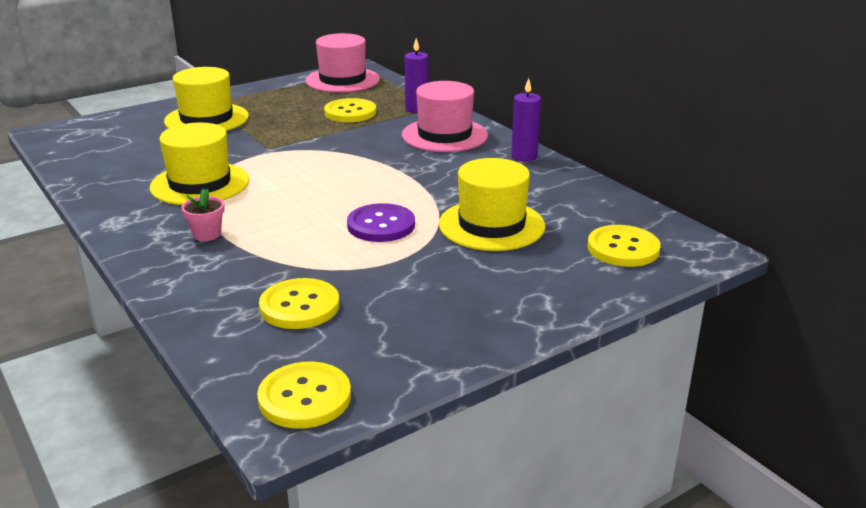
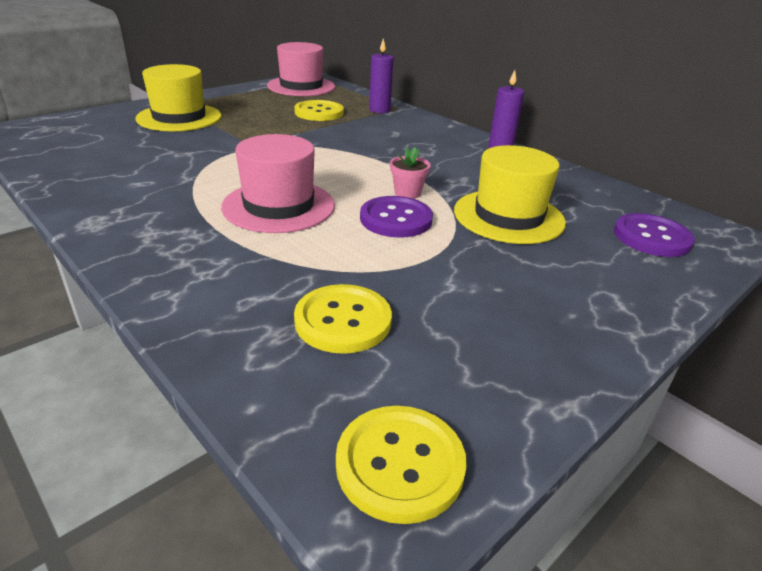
camera: 10 degrees left, 5 degrees up
(200, 184) = (185, 179): yellow hat -> none
(207, 234) = (206, 234): pink flower pot -> pink flower pot (407, 193)
(444, 135) = (416, 132): pink hat -> pink hat (279, 206)
(623, 248) = (651, 237): yellow button -> purple button

